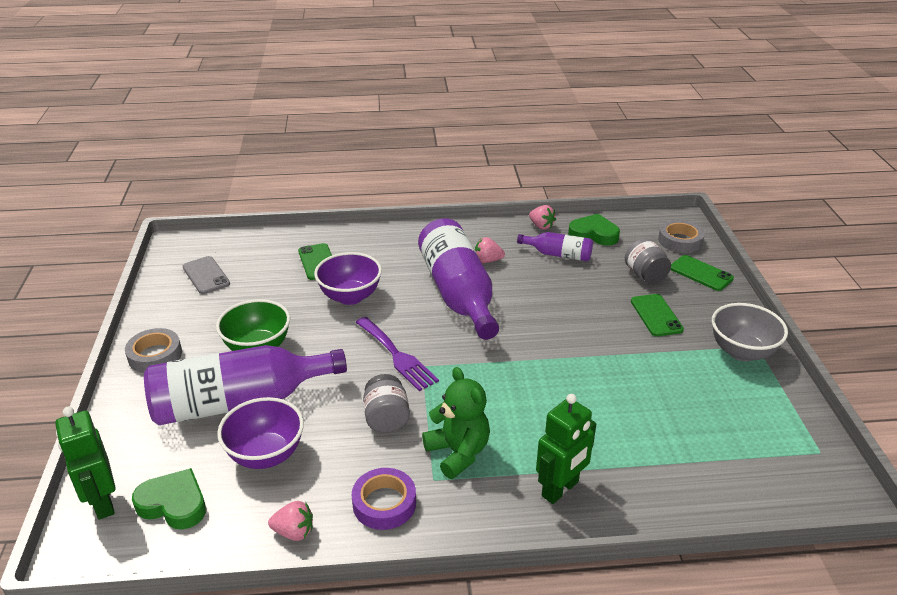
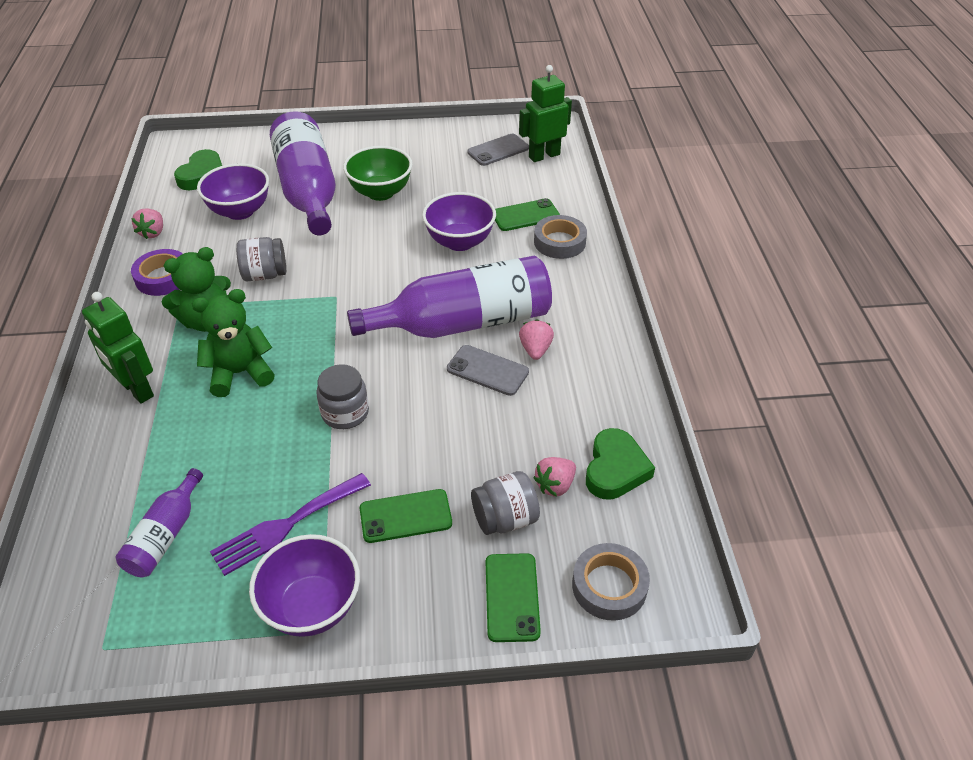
camera: 90 degrees right, 10 degrees up
(102, 502) = (216, 146): green robot -> green robot (544, 155)
(155, 355) = (378, 141): grey tape -> grey tape (559, 242)
(397, 356) = (355, 278): purple fork -> purple fork (286, 525)
(511, 282) = (487, 370): none -> grey phone
(529, 417) = (240, 373): none -> green teddy bear
(541, 226) = (630, 409): pink strawberry -> pink strawberry (555, 485)
(558, 254) = (555, 422): purple bottle -> purple bottle (165, 535)
(567, 350) = (345, 413): none -> grey jar
(701, 273) = (512, 597): green phone -> green phone turned 45 degrees counterclockwise
(742, 352) = (312, 607): grey bowl -> purple bowl

